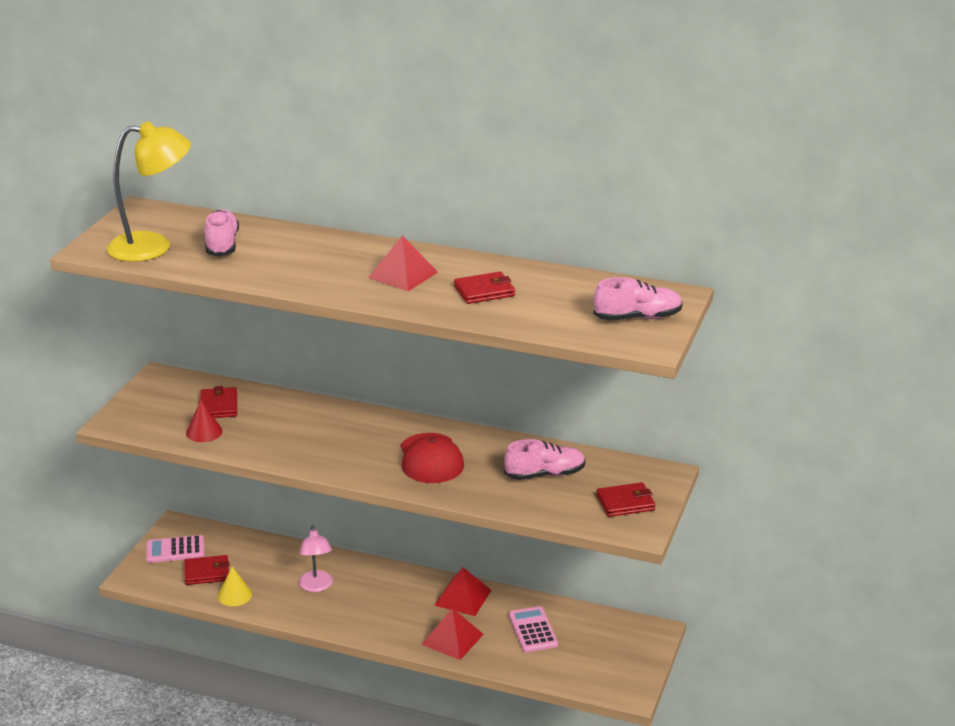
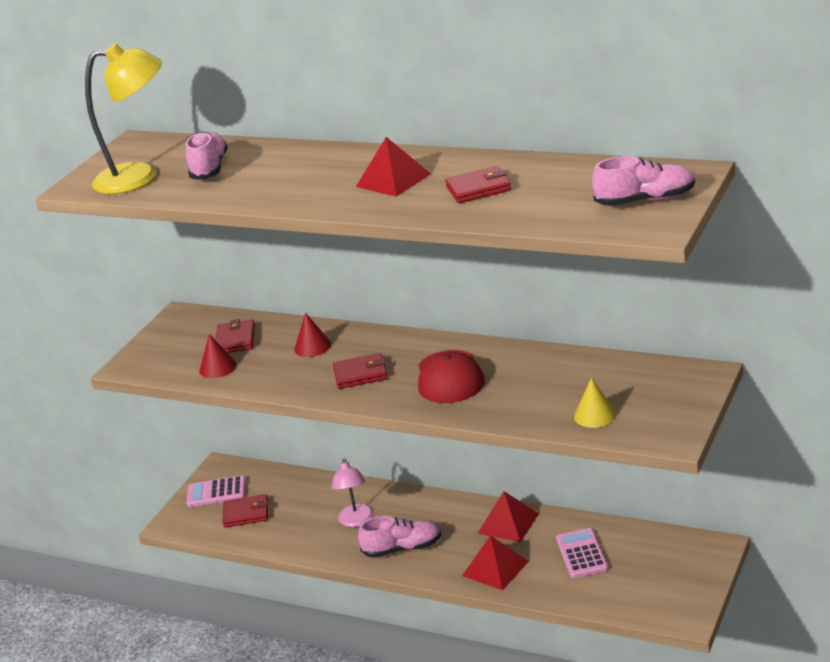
camera: 10 degrees right, 0 degrees up
(234, 595) = (272, 535): yellow cone -> yellow cone (595, 415)
(296, 419) = (312, 347): none -> red cone
(545, 474) = (571, 385): pink shoe -> pink shoe (402, 548)
(625, 503) = (658, 409): red wallet -> red wallet (360, 374)

